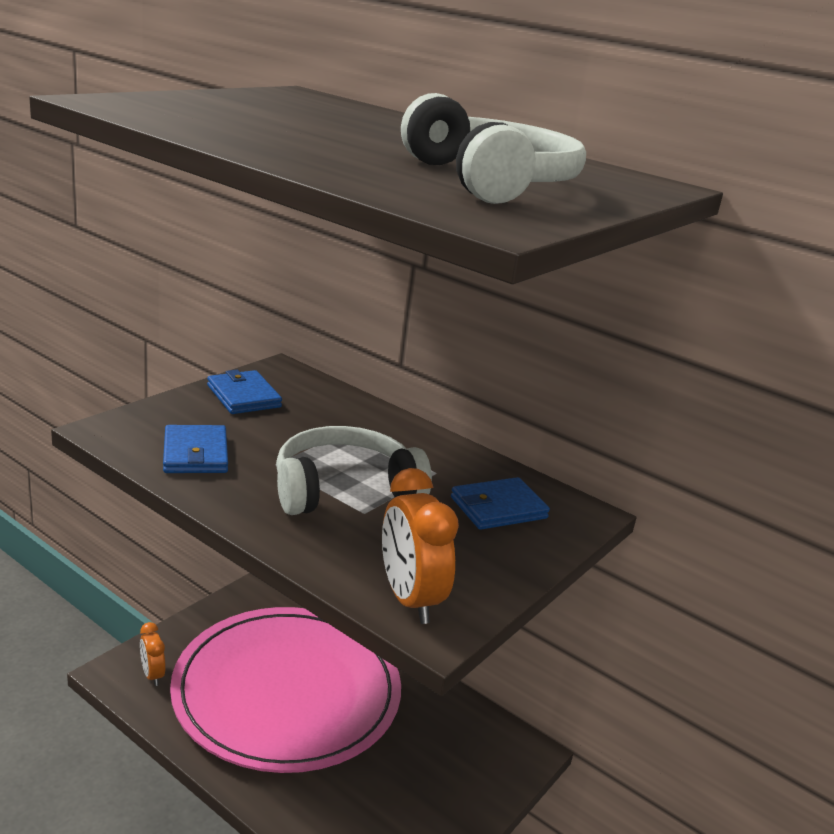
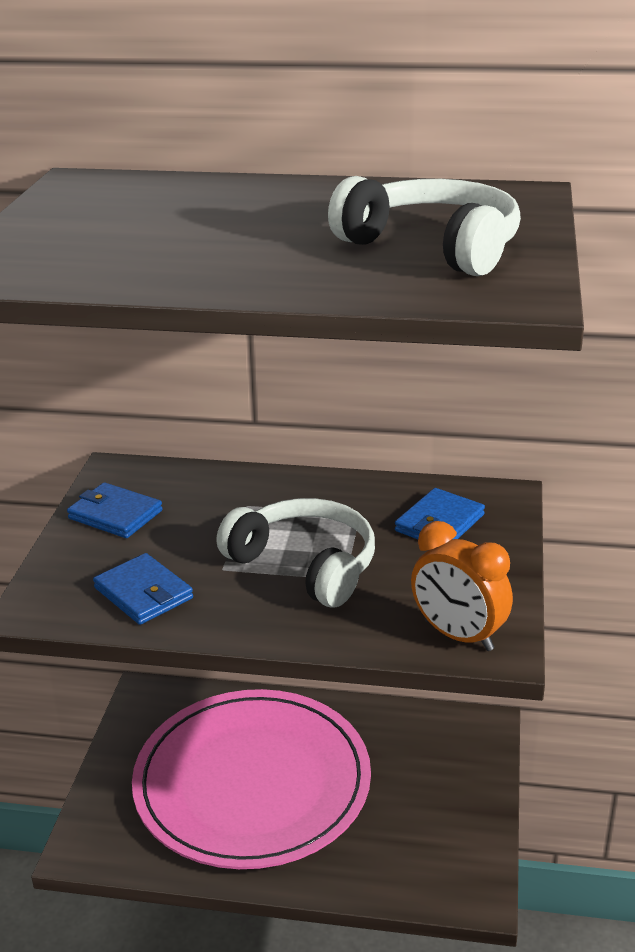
camera: 25 degrees left, 5 degrees up
(152, 675) = (116, 833): orange clock -> none
(344, 489) = (305, 565): white headphones -> white headphones turned 90 degrees clockwise

